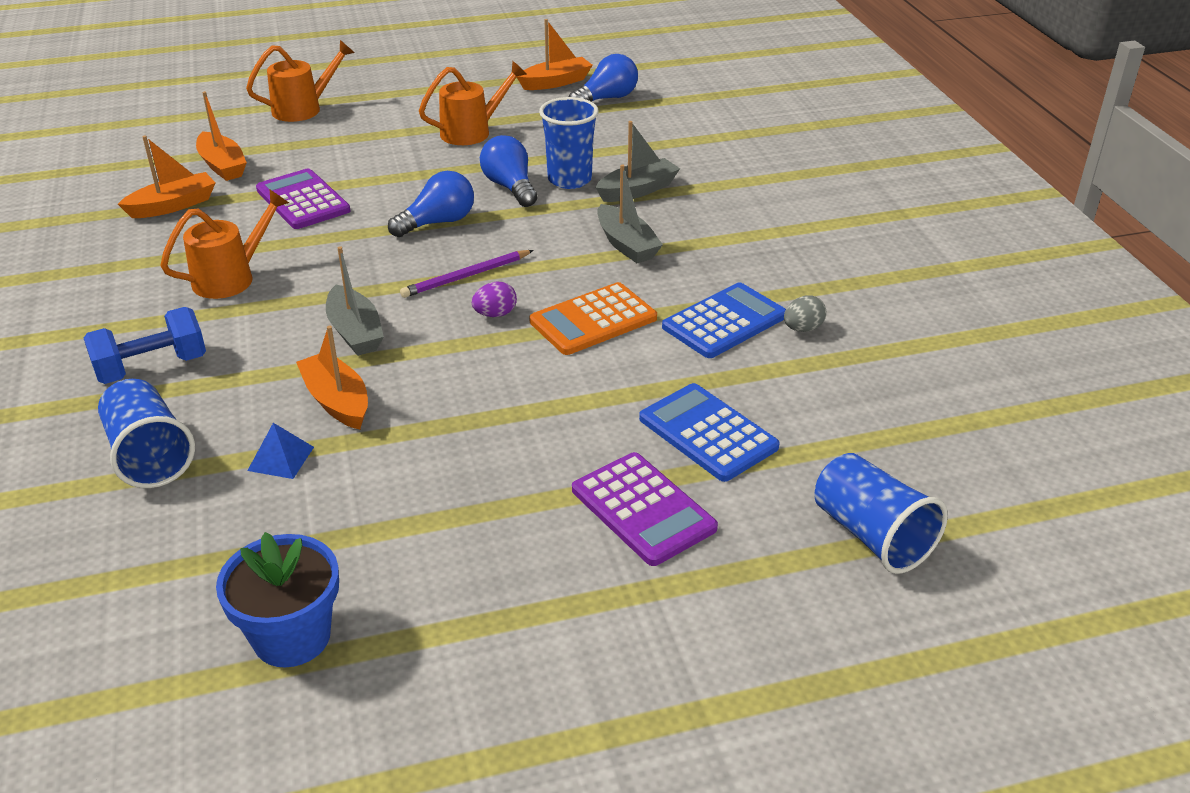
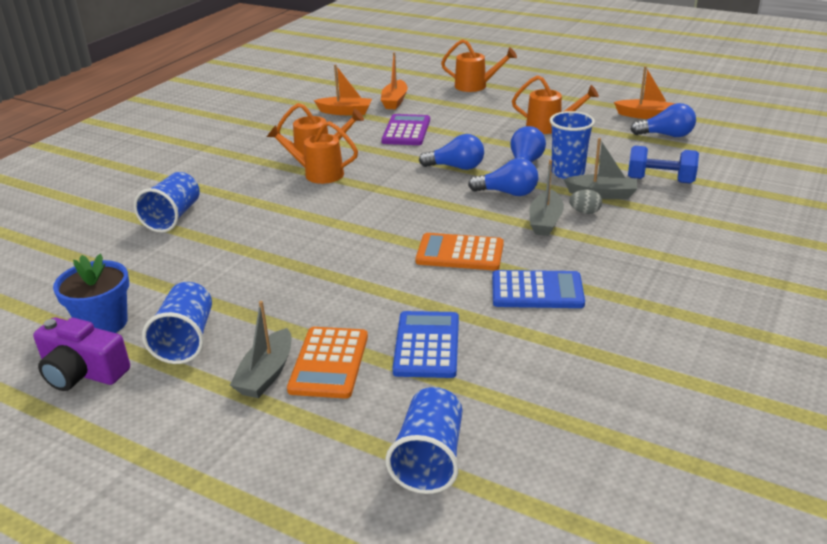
camera: 45 degrees right, 5 degrees down
(152, 368) = (229, 180): blue dumbbell -> blue dumbbell (660, 180)
(271, 304) = (317, 174): none -> orange watering can
(281, 458) = (216, 245): blue pyramid -> none
(337, 401) = (276, 232): orange boat -> none
(355, 332) = (333, 203): grey boat -> grey boat (266, 374)
(370, 707) = (82, 372): none -> purple camera
(440, 586) = (186, 340): none -> blue cup
(466, 276) = (428, 200): purple pencil -> none
(495, 314) = (412, 226): purple egg -> none
(541, 229) = (508, 193): none -> blue light bulb
(643, 509) = (329, 363): purple calculator -> orange calculator
(802, 328) = (583, 319): grey egg -> grey egg (584, 212)

